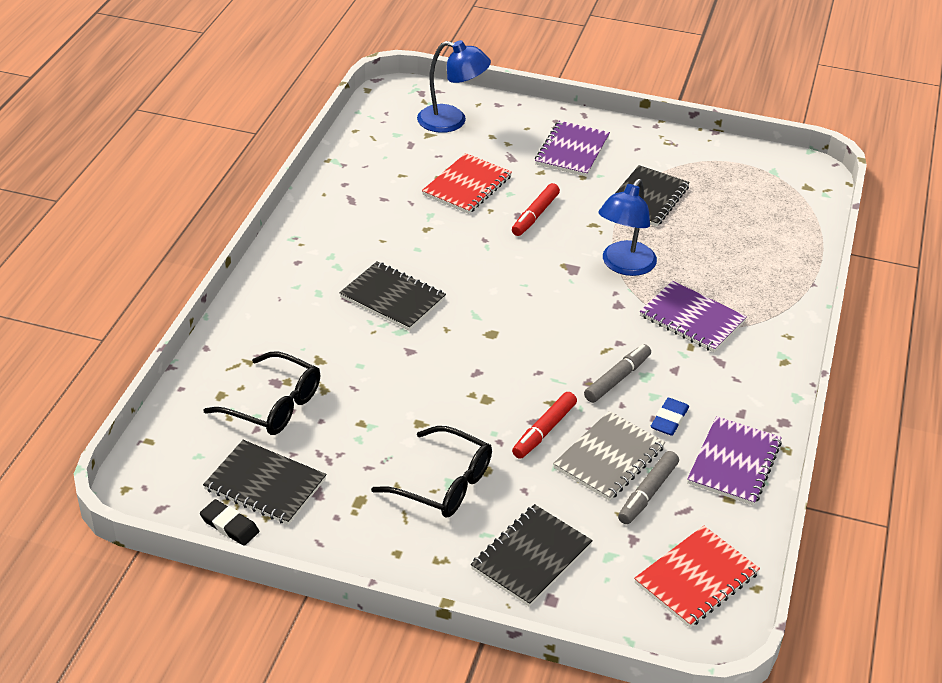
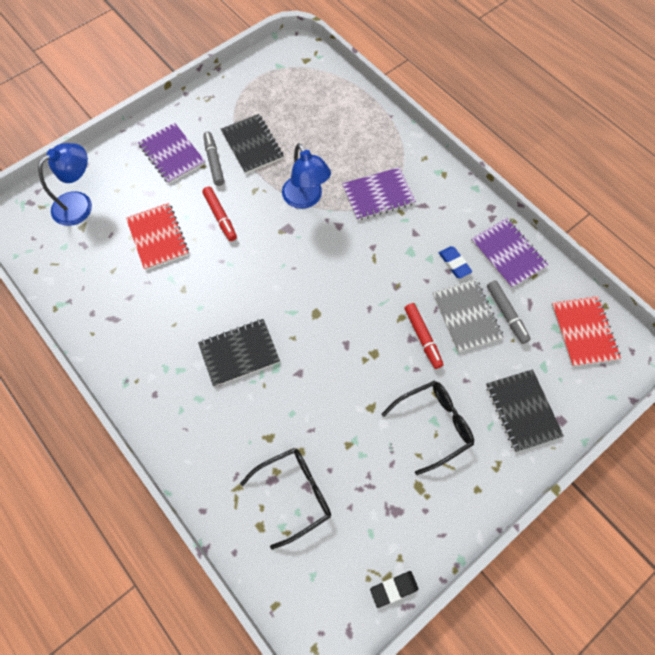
camera: 55 degrees left, 25 degrees up
(265, 484) = (369, 542): black notebook -> none
(617, 379) = (403, 268): grey marker -> grey marker (214, 162)

